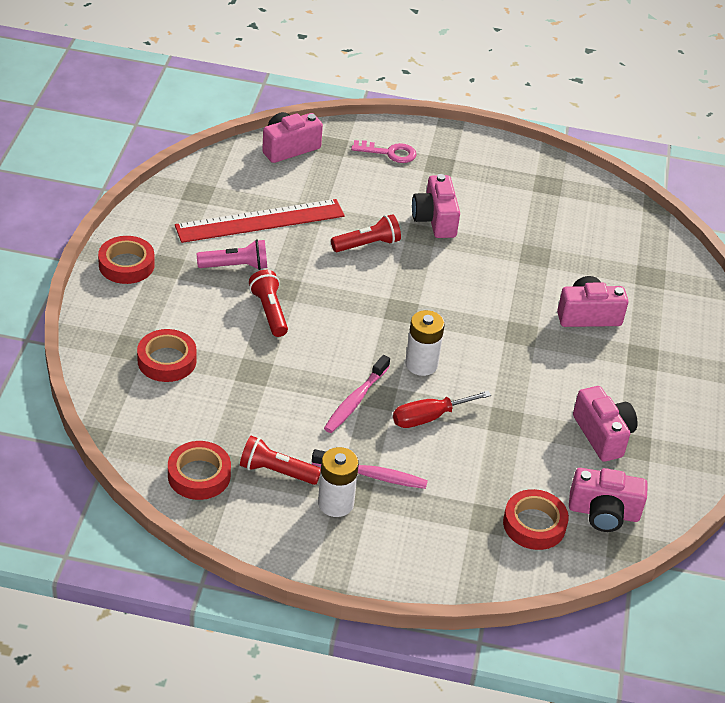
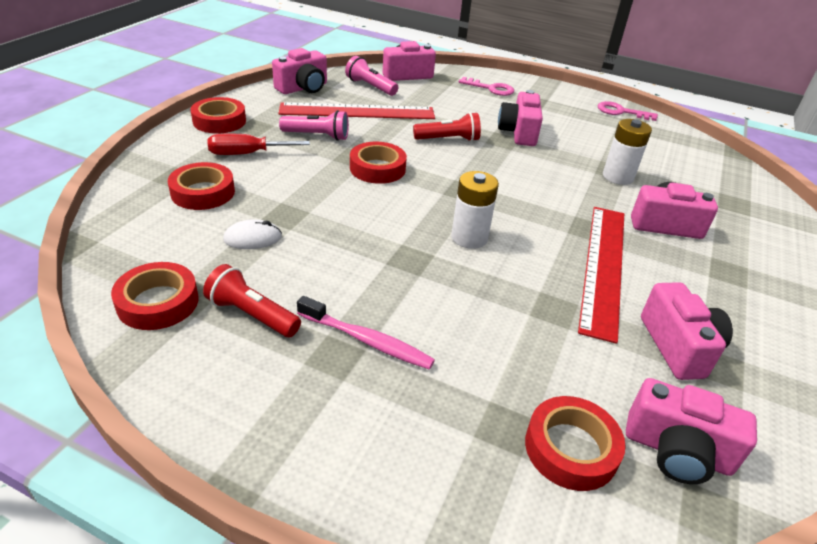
camera: 15 degrees right, 5 degrees down
(186, 194) = (303, 88): none -> pink camera
(239, 401) = (253, 238): none -> white mouse
(257, 177) = (370, 87): none -> pink flashlight
(269, 311) = (330, 171): red flashlight -> none
(312, 298) = (377, 168): none -> red tape
(335, 503) = (305, 366): white battery -> white battery (618, 177)
(355, 400) = (382, 258): pink toothbrush -> none
(429, 417) = (461, 289): red screwdriver -> red screwdriver (247, 154)
(536, 164) = (621, 112): none -> pink key
(539, 372) = (604, 267): none -> red ruler

